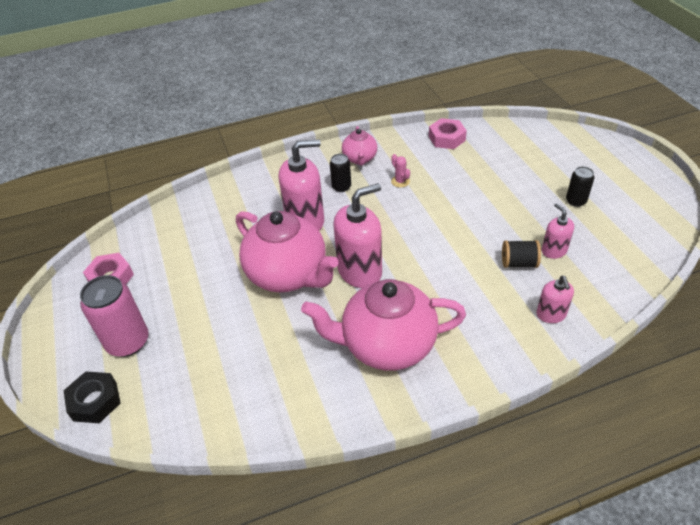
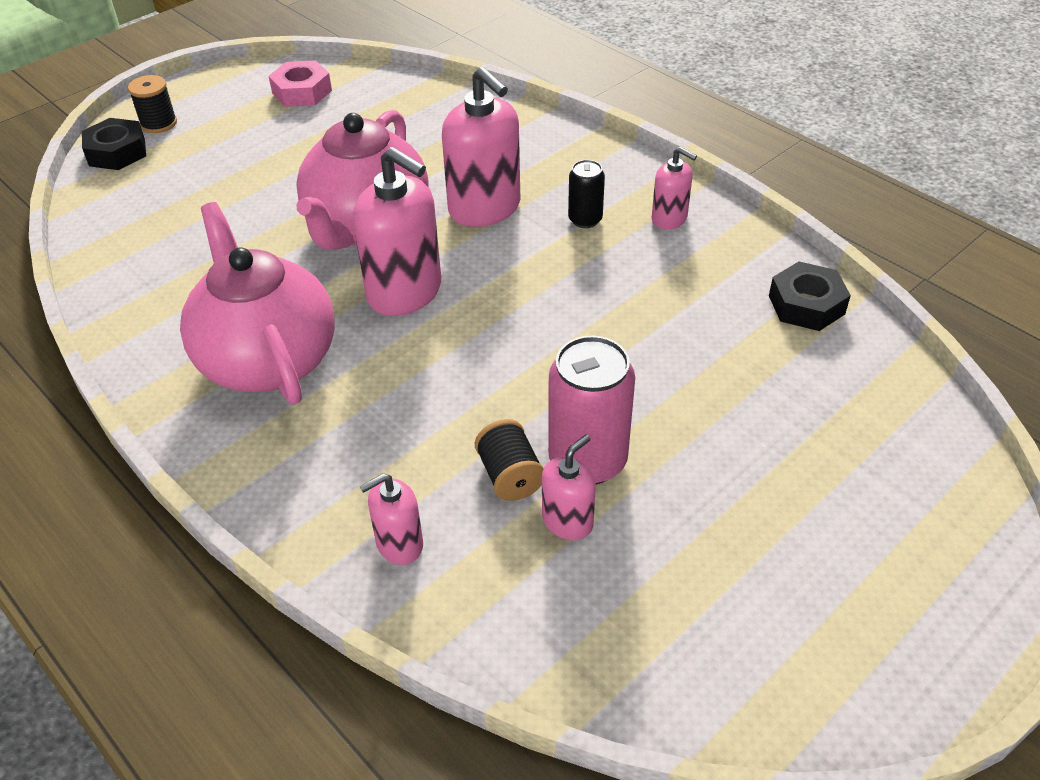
camera: 65 degrees right, 0 degrees up
(77, 368) = (158, 123): none -> black spool
(128, 342) = (206, 142): pink can -> pink can (587, 460)
(360, 159) = (669, 219): pink teapot -> pink soap dispenser
(400, 181) = (641, 279): pink cactus -> none
(446, 138) = (806, 305): pink nut -> black nut
(576, 201) = (738, 533): black can -> none

